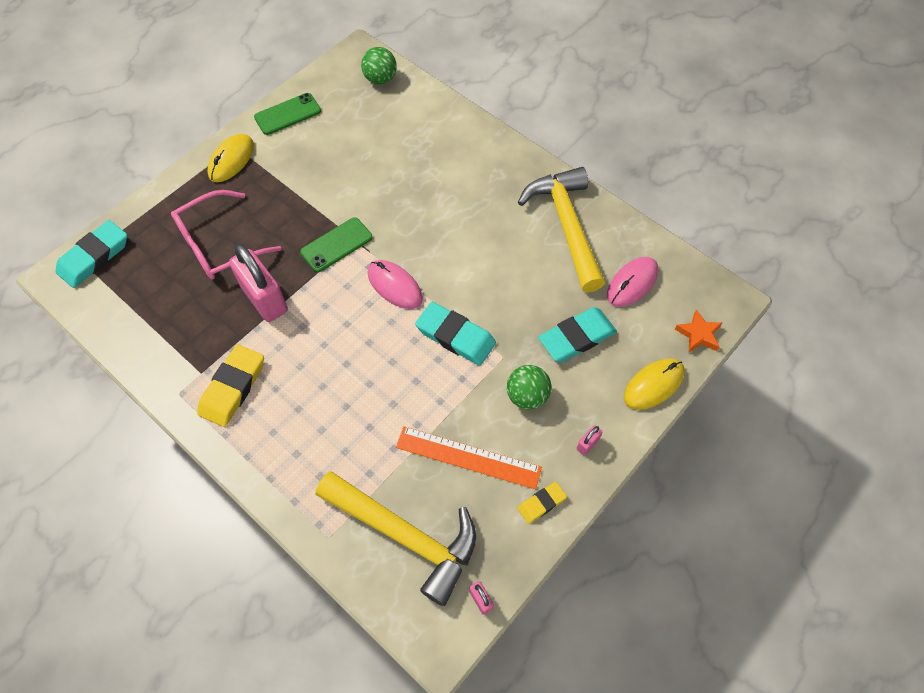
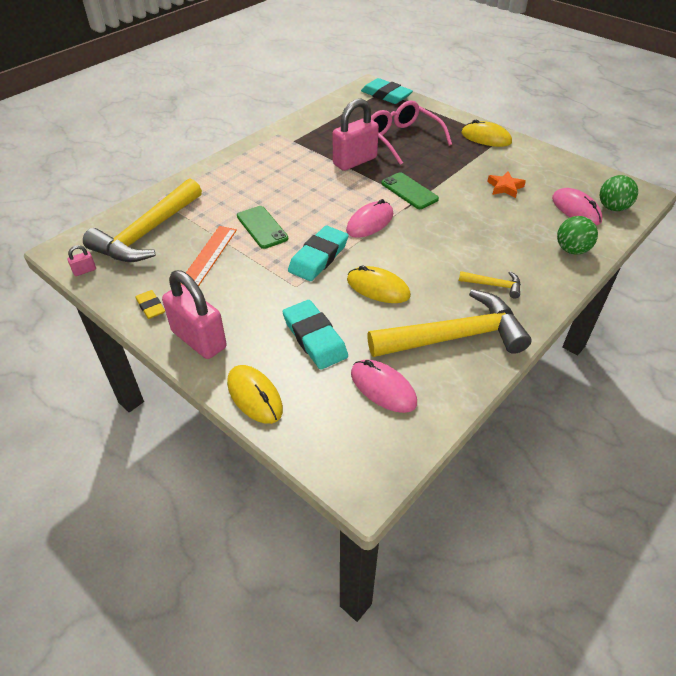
camera: 90 degrees right, 15 degrees down
(233, 388) = (280, 153): yellow eraser -> none
(287, 114) = (545, 160): green phone -> green phone (262, 227)
(382, 107) = (576, 210): none -> pink mouse
(497, 188) = (494, 285): none -> yellow hammer
(503, 282) = (378, 288): none -> yellow mouse
(527, 396) = (254, 300): green ball -> green ball (571, 250)
(587, 444) = (199, 339): pink padlock -> pink padlock, size x2.47
(698, 334) = (315, 445): orange star -> orange star (505, 187)

